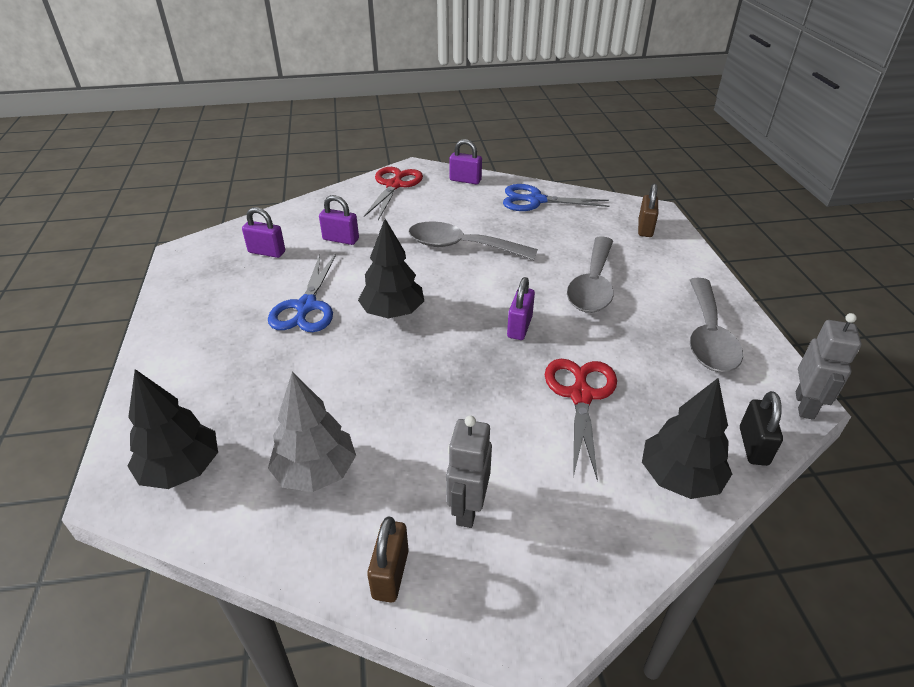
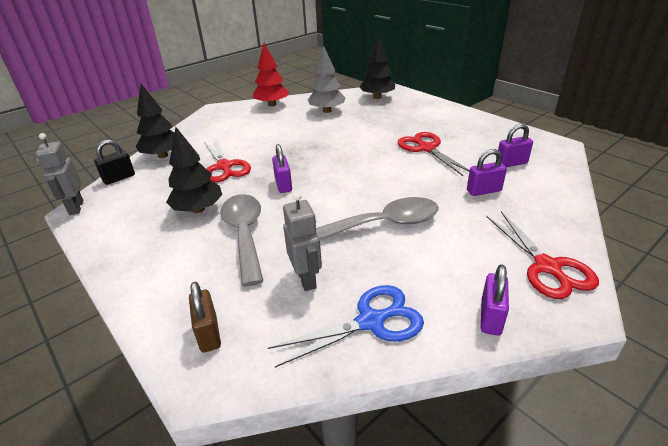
camera: 150 degrees right, 5 degrees down
(306, 306) = (426, 148): blue scissors -> red scissors
(390, 574) = (272, 104): brown padlock -> red tree
(393, 312) = (372, 164): black tree -> black tree (198, 209)
(465, 180) = (490, 317): purple padlock -> purple padlock turned 60 degrees counterclockwise
(467, 508) = (257, 121): grey robot -> grey robot (306, 279)
(708, 336) = (138, 228): grey spoon -> none
(753, 446) = (119, 178): black padlock -> black padlock turned 75 degrees clockwise

